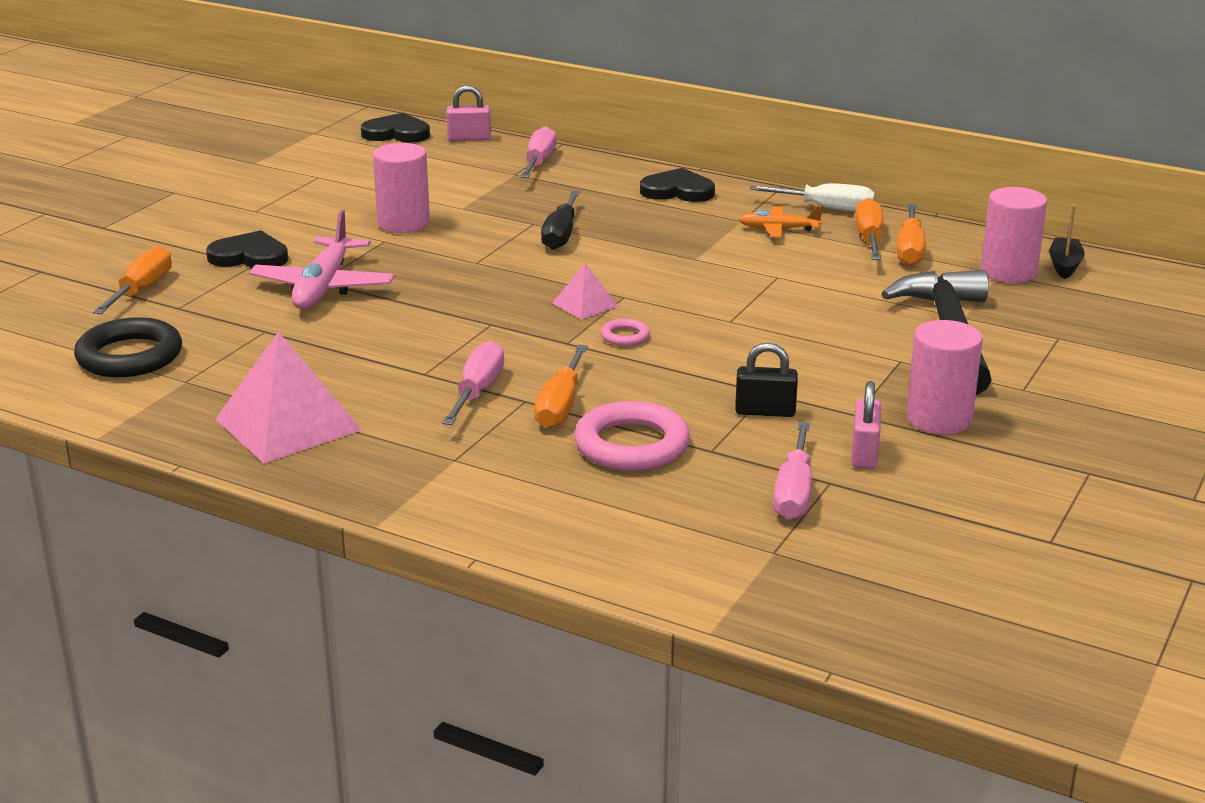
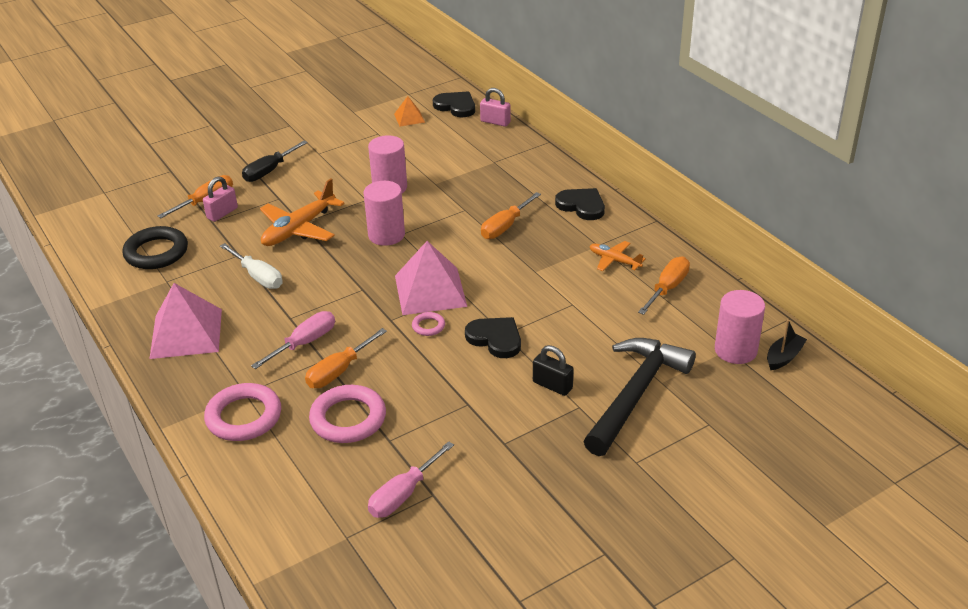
camera: 30 degrees right, 10 degrees up
(250, 256) = (282, 191): black heart -> black heart (495, 339)
(323, 287) = (299, 229): pink plane -> orange plane
(345, 154) = (409, 118): none -> orange pyramid
(485, 482) = (244, 417): none -> pink ring
(539, 162) = (518, 155): pink screwdriver -> none
(561, 234) = (472, 225): black screwdriver -> black screwdriver (269, 171)
(585, 304) = (430, 291): pink pyramid -> pink pyramid, size x1.99
(765, 411) = (451, 420): black padlock -> black padlock (552, 385)
(827, 208) = (666, 251): white screwdriver -> white screwdriver (258, 277)
(864, 454) = (476, 479): pink padlock -> pink padlock (222, 213)
(910, 250) = (685, 307): orange screwdriver -> orange screwdriver (505, 226)
(939, 419) = (553, 467): pink cylinder -> pink cylinder (386, 235)

